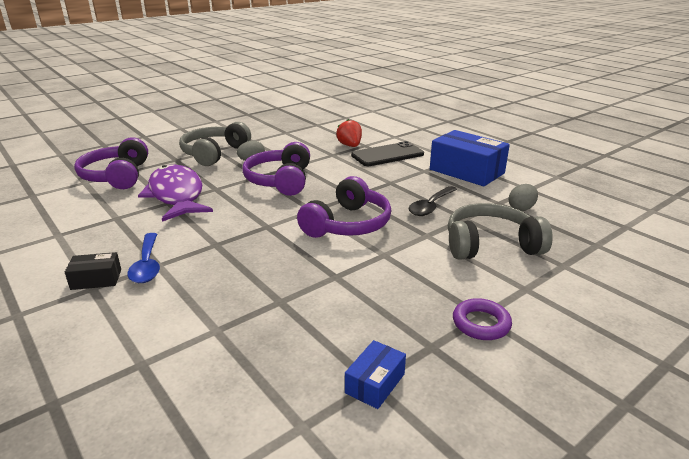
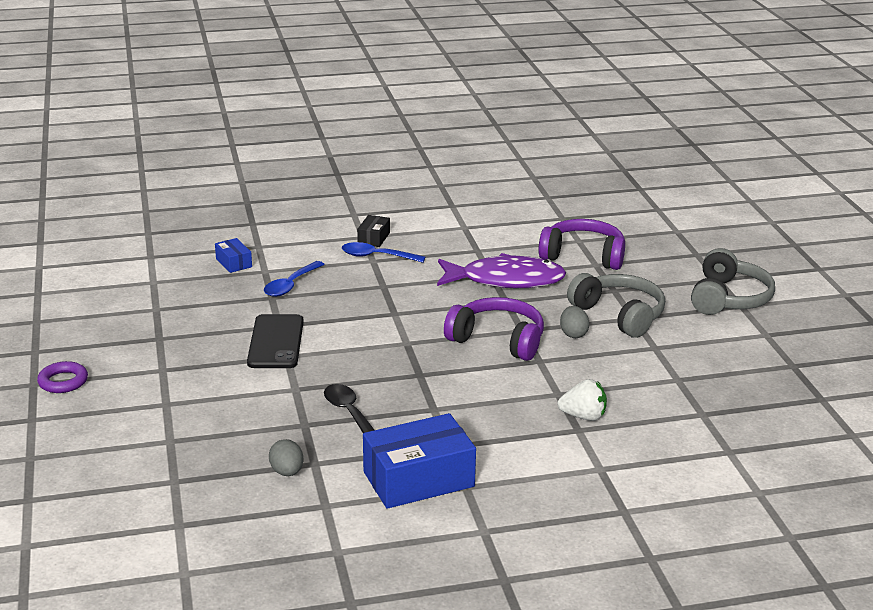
camera: 115 degrees right, 0 degrees up
(244, 298) = (291, 285): none -> blue spoon
(348, 224) = (358, 353): purple headphones -> none
(350, 146) = (583, 416): red strawberry -> white strawberry
(375, 383) = (155, 309): blue box -> blue box (234, 263)
(387, 155) = (526, 436): black phone -> black phone (276, 342)
(481, 323) = (155, 365): purple ring -> purple ring (63, 381)
(490, 245) = (242, 416): grey headphones -> grey headphones (728, 298)

